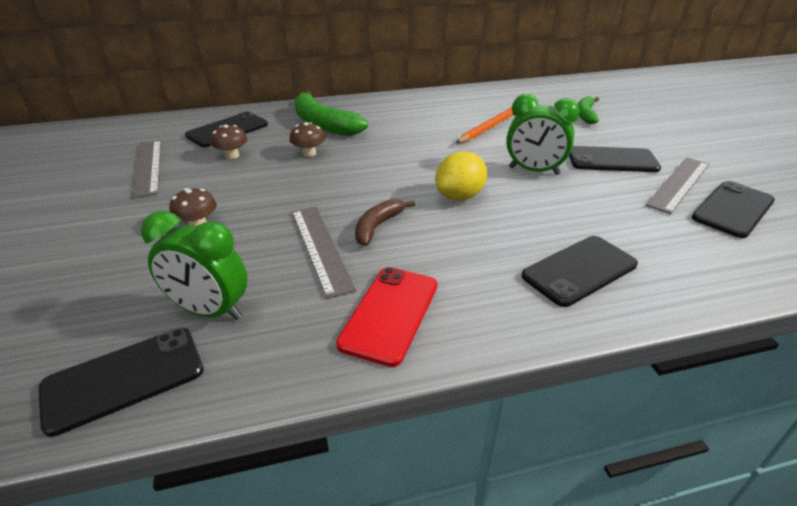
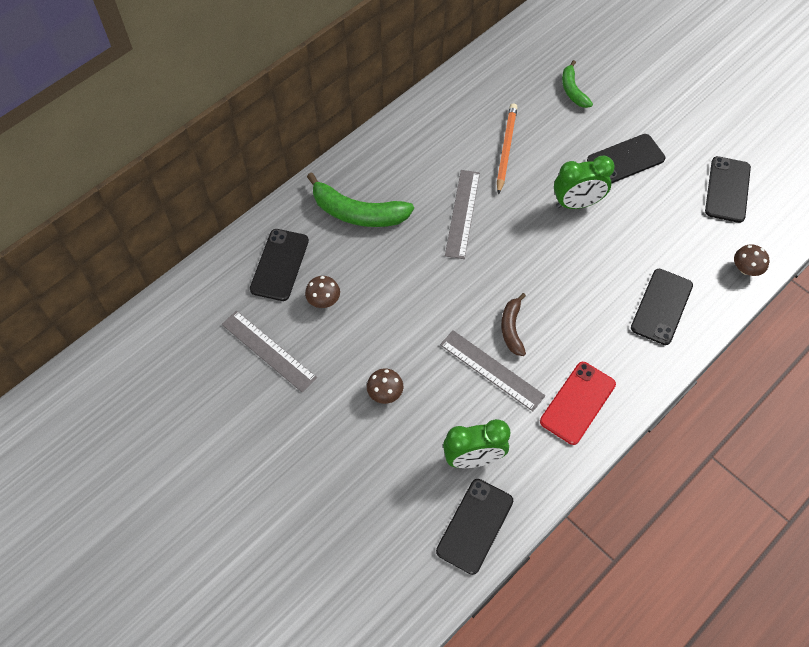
camera: 30 degrees left, 25 degrees up
(309, 153) = (386, 264): brown mushroom -> brown mushroom (746, 269)
(390, 314) = (577, 403): red phone -> red phone turned 45 degrees clockwise
(459, 196) = (544, 264): yellow lemon -> none
(679, 184) = (683, 172): grey ruler -> grey ruler (462, 213)

